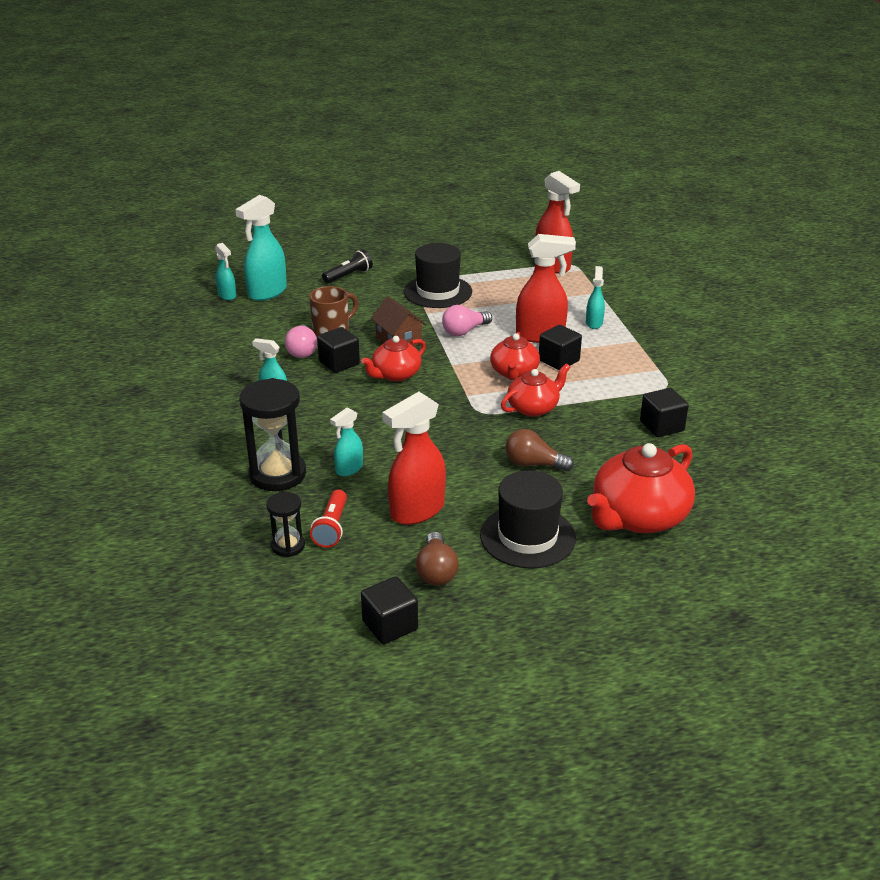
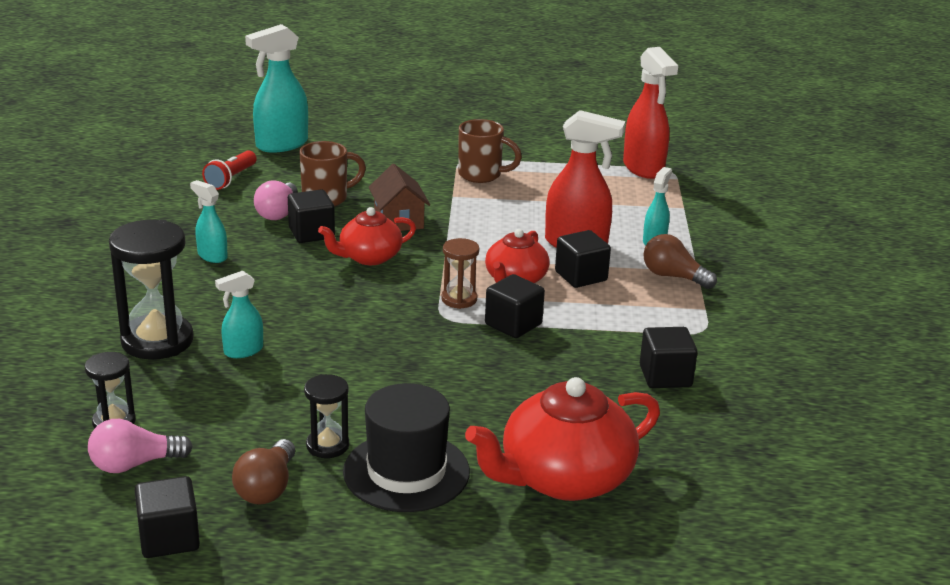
camera: 15 degrees right, 5 degrees down
(227, 295) = (234, 141): turquoise spray bottle -> none
(332, 527) = (178, 412): red flashlight -> red flashlight (231, 179)
(349, 276) = (387, 141): black flashlight -> none
(416, 511) = (290, 414): red spray bottle -> none
(437, 292) = (481, 175): black hat -> brown mug
(459, 529) = (327, 445): none -> black hourglass
(464, 331) = (485, 223): pink light bulb -> pink light bulb (134, 464)
(483, 396) = (459, 299): none -> brown hourglass
(533, 408) = (513, 324): red teapot -> black cube
(533, 464) = (470, 389): brown light bulb -> brown light bulb (673, 276)

